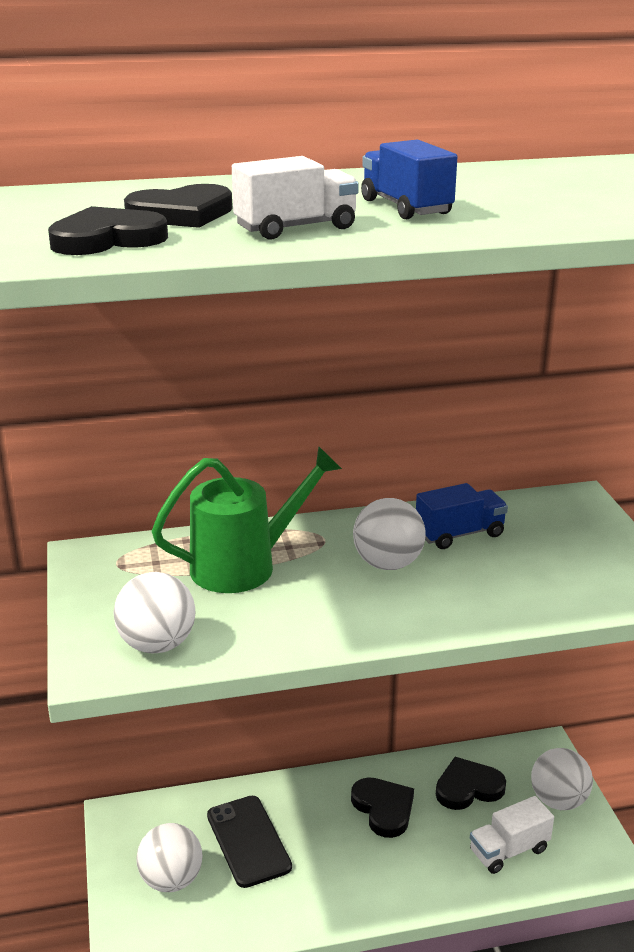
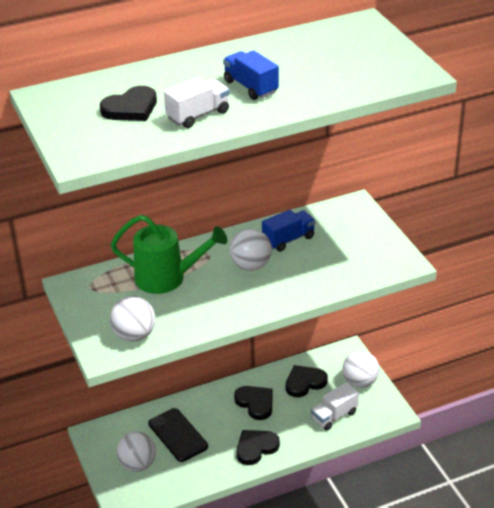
camera: 10 degrees left, 10 degrees up
(107, 239) = (102, 138): black heart -> black heart (256, 448)
(246, 565) = (168, 278): green watering can -> green watering can turned 45 degrees clockwise

